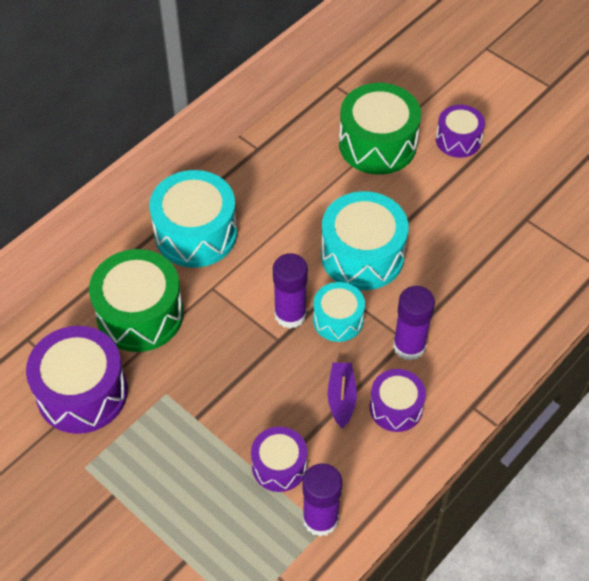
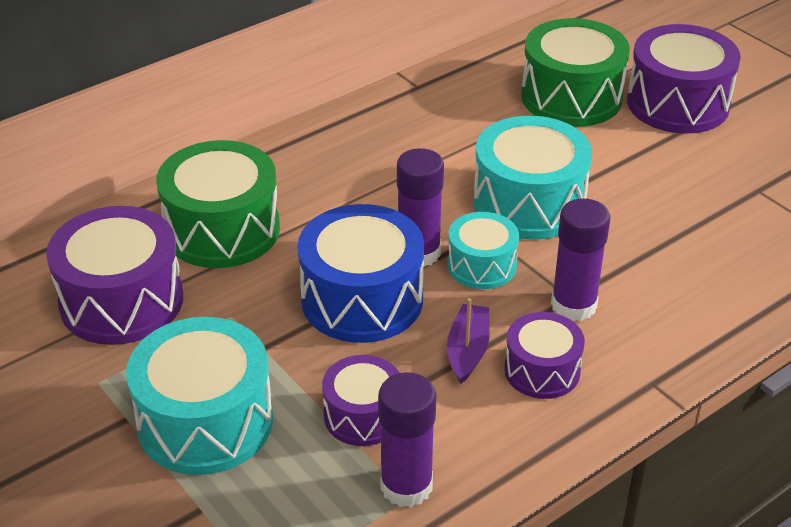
camera: 10 degrees right, 15 degrees down
(196, 233) = (317, 158): turquoise drum -> turquoise drum (205, 422)
(257, 364) = (362, 299): none -> blue drum
(458, 140) = (677, 103): purple drum -> purple drum, size x1.71

